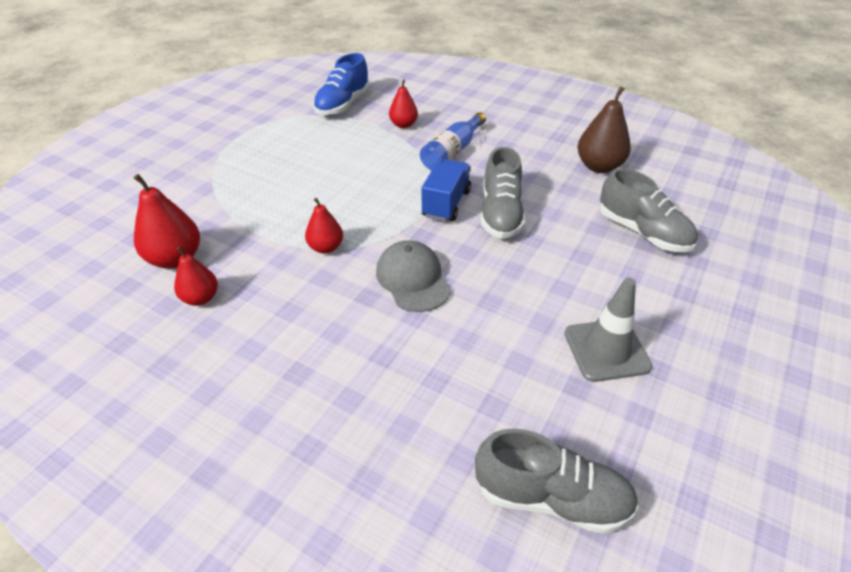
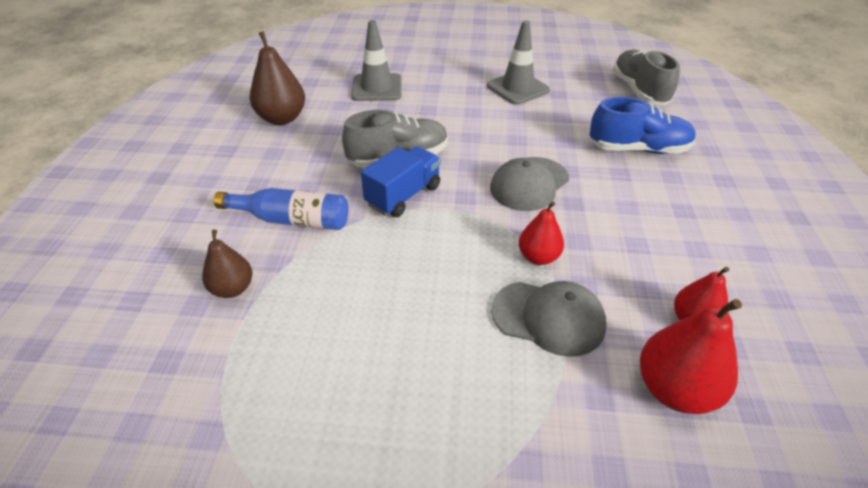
camera: 115 degrees left, 0 degrees up
(273, 230) = (548, 318): none -> grey cap
(343, 105) = (174, 400): blue shoe -> blue shoe (638, 149)
(403, 125) = (232, 289): red pear -> brown pear
(446, 204) = (403, 195): blue truck -> blue truck turned 135 degrees clockwise
(643, 232) = (377, 88): grey shoe -> grey traffic cone

